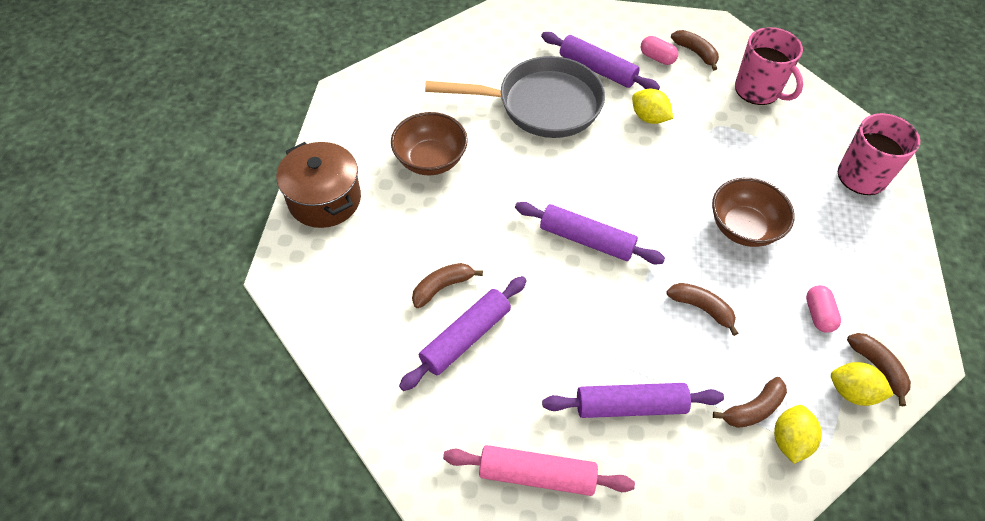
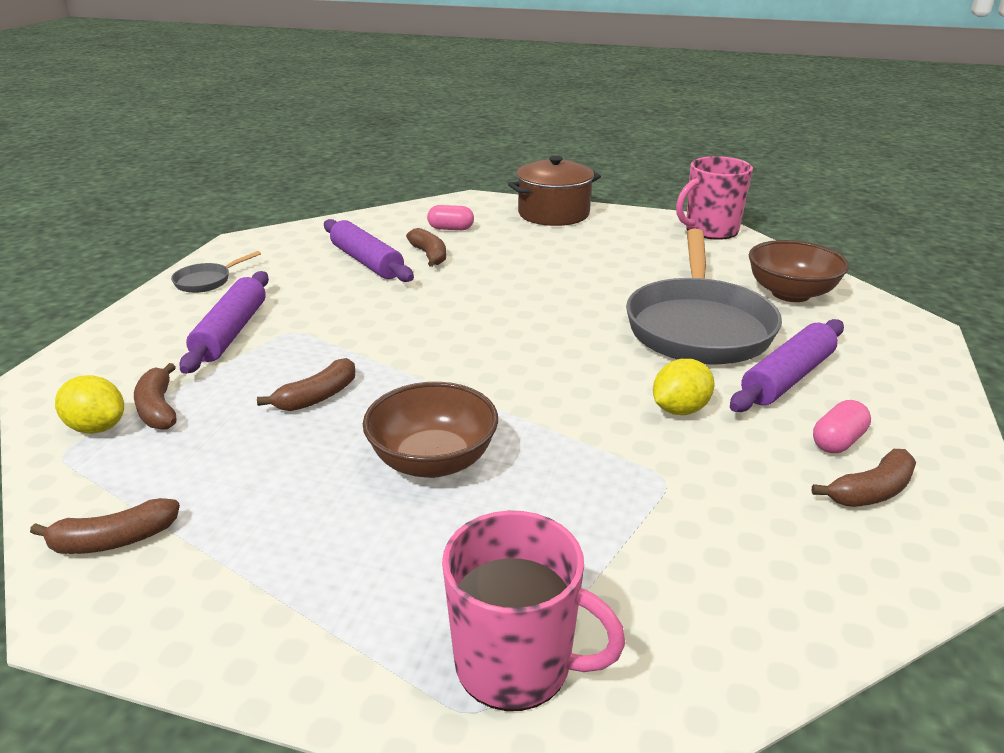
camera: 100 degrees right, 25 degrees down
(430, 160) = (600, 258): brown bowl -> brown bowl (790, 293)
(537, 475) = (207, 281): pink rolling pin -> grey pan
(586, 240) = (459, 332): purple rolling pin -> none
(758, 90) = (775, 558): pink mug -> pink mug (710, 230)
(818, 314) = (241, 501): pink capsule -> pink capsule (451, 229)
(852, 392) = (104, 500): yellow lemon -> none

